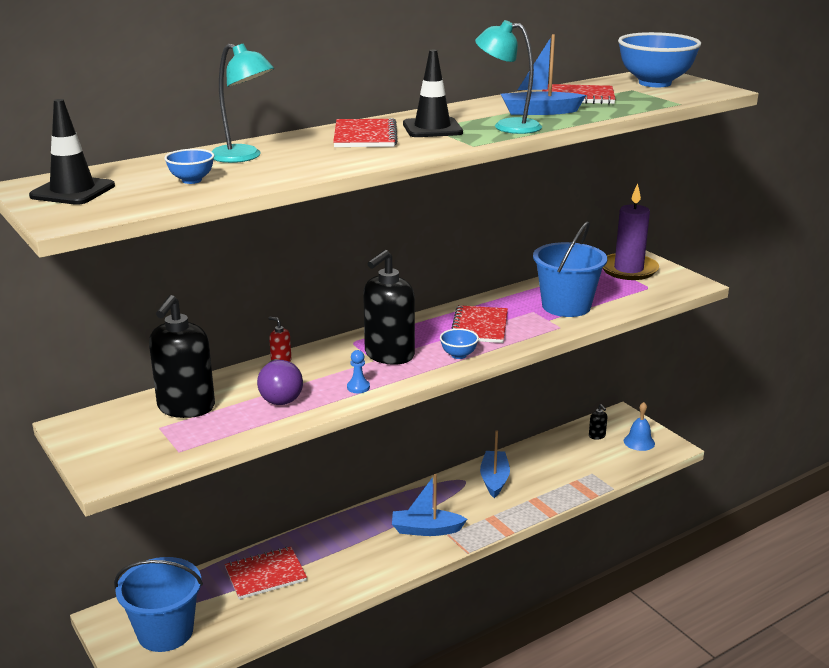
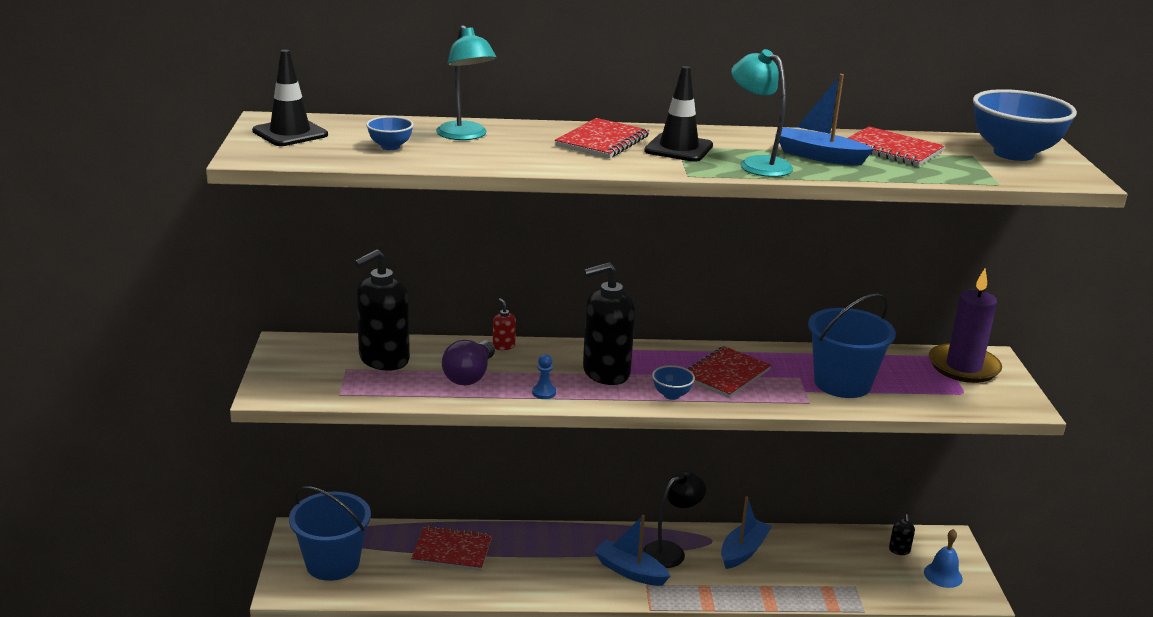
camera: 30 degrees right, 0 degrees up
(442, 501) = (670, 551): none -> black lamp

